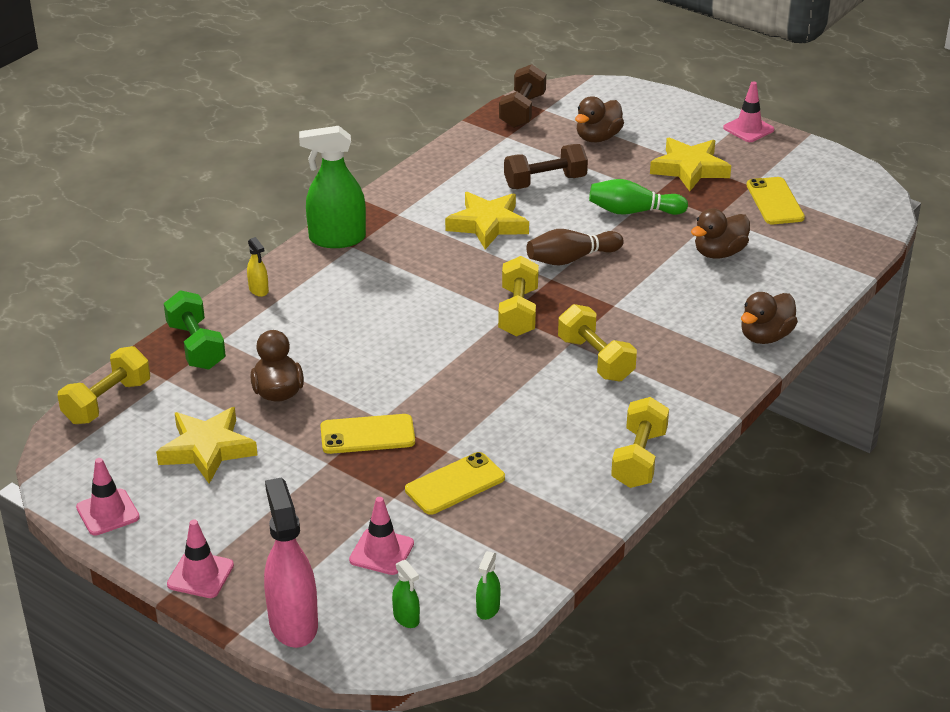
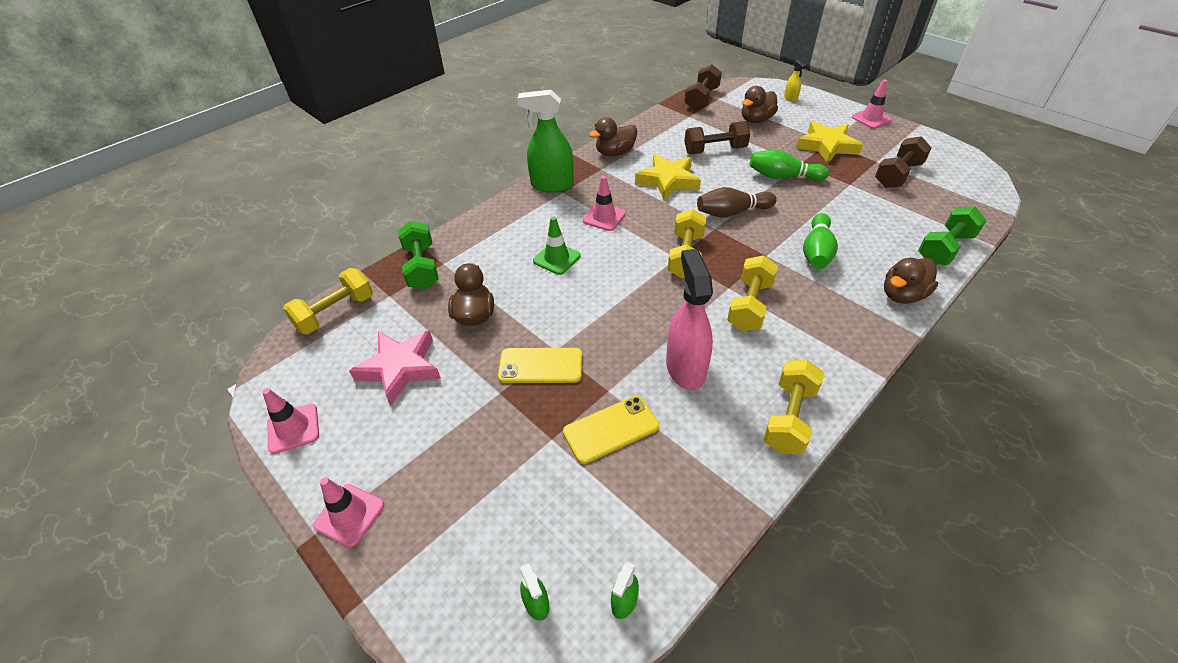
camera: 10 degrees right, 10 degrees up
(207, 449) = (400, 368): yellow star -> pink star
(258, 290) = (483, 222): yellow spray bottle -> yellow spray bottle (790, 98)
(293, 623) = (420, 594): pink spray bottle -> pink spray bottle (685, 368)
(362, 325) = (556, 258): none -> green traffic cone
(381, 552) = (528, 506): pink traffic cone -> pink traffic cone (604, 217)
(595, 359) = (750, 305): yellow dumbbell -> yellow dumbbell turned 45 degrees clockwise
(672, 297) = (816, 252): none -> green bowling pin
(719, 253) = (855, 215): brown duck -> brown duck (615, 153)
(774, 201) = (897, 175): yellow phone -> brown dumbbell
(819, 284) = (945, 248): none -> green dumbbell

